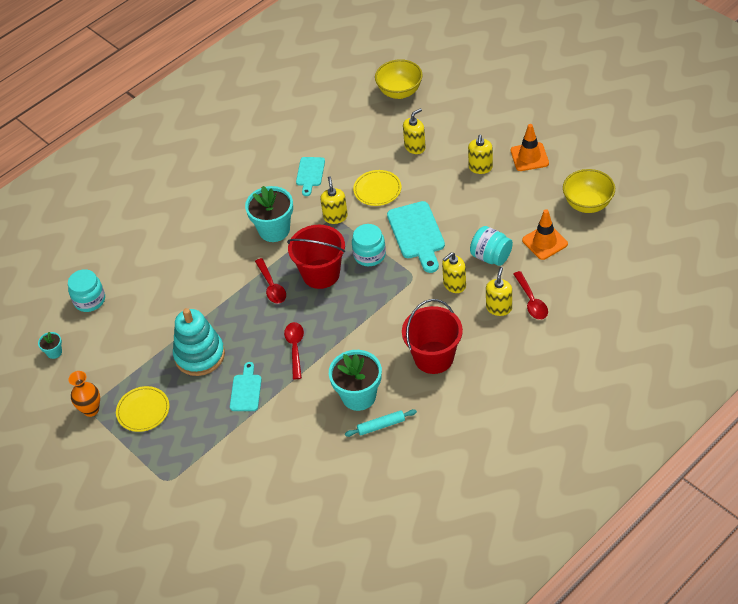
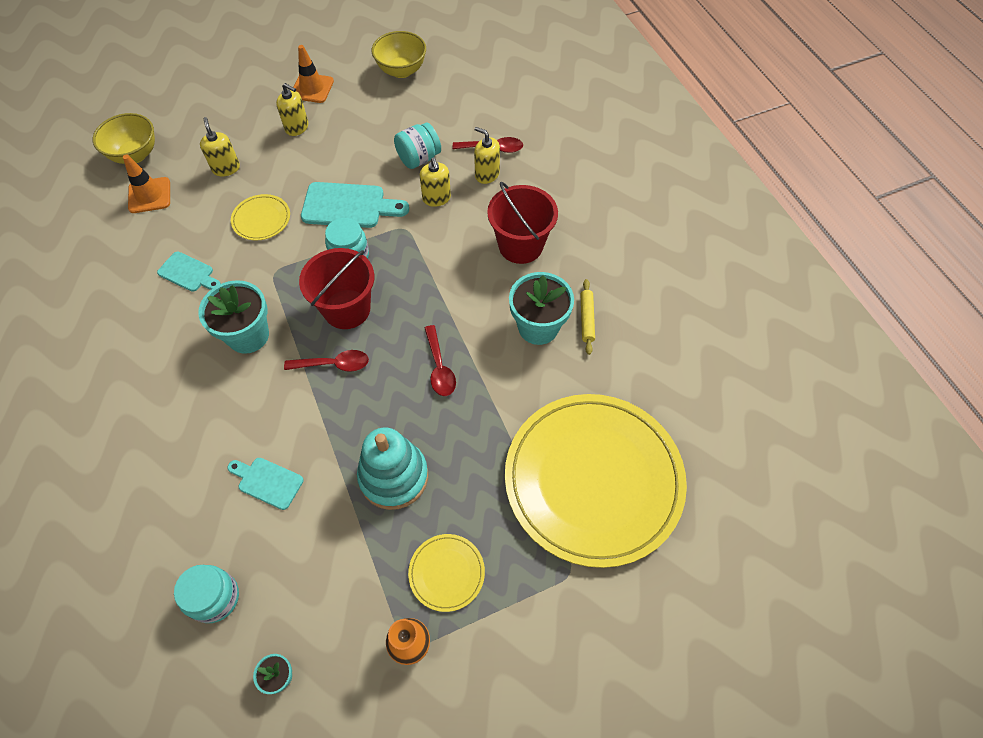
camera: 75 degrees left, 10 degrees up
(241, 473) = (593, 479): none -> yellow plate
(246, 390) = (475, 438): turquoise cutting board -> turquoise cutting board (267, 482)
(295, 348) = (439, 368): red spoon -> red spoon turned 120 degrees counterclockwise
(335, 217) = (272, 269): yellow soap dispenser -> none
(381, 425) = (586, 319): turquoise rolling pin -> yellow rolling pin
(544, 242) = (427, 114): orange traffic cone -> orange traffic cone (149, 195)

